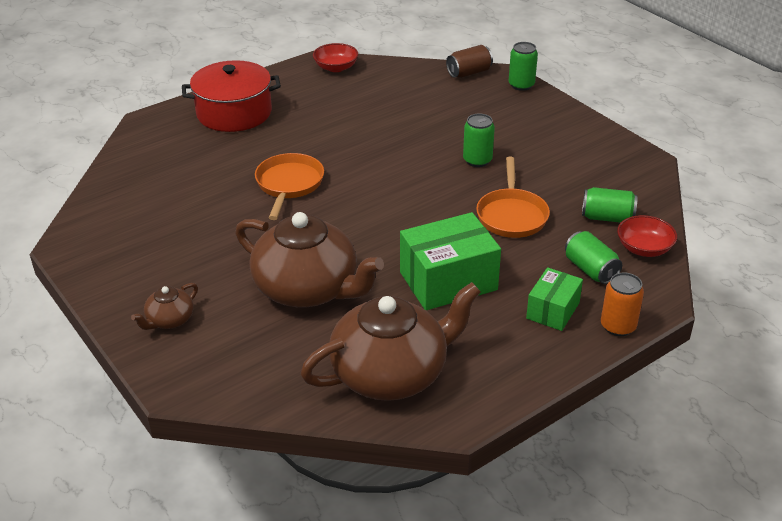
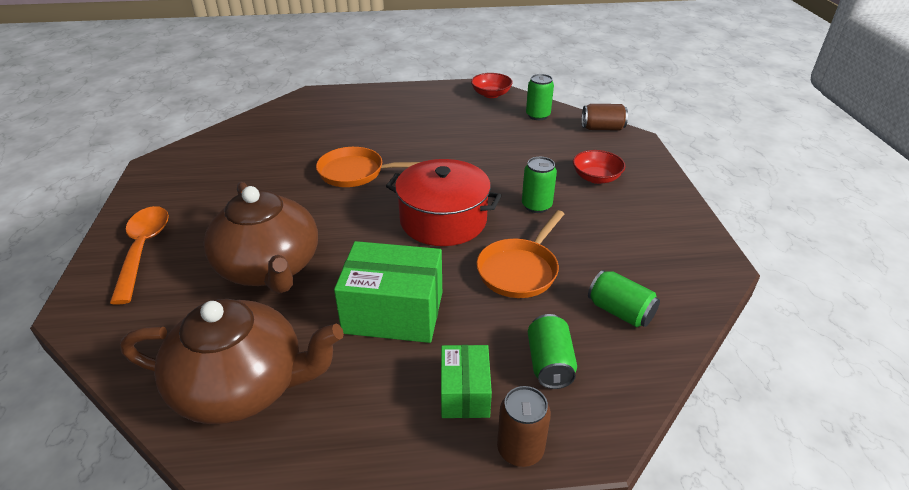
camera: 30 degrees right, 0 degrees up
(169, 320) = (143, 250): brown teapot -> orange spoon
(234, 113) = (377, 106): red pot -> red pot (443, 220)
(289, 185) = (355, 172): orange pan -> orange pan turned 120 degrees counterclockwise
(521, 85) = (643, 152): green can -> green can (538, 115)
(552, 310) = (464, 393): green box -> green box turned 60 degrees counterclockwise
(618, 326) = (520, 449): orange can -> brown can
(644, 248) = (634, 364): red bowl -> red bowl (596, 178)

